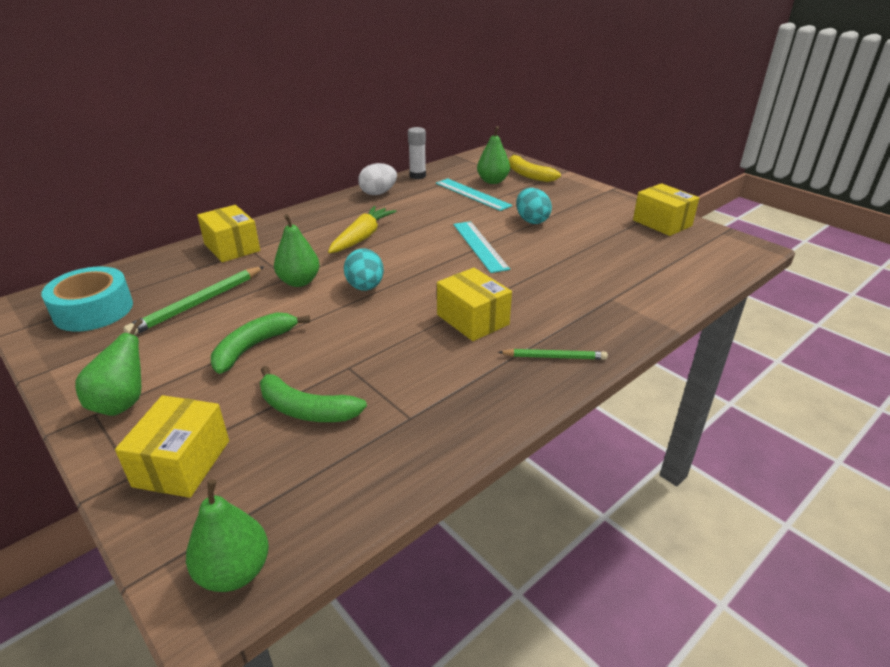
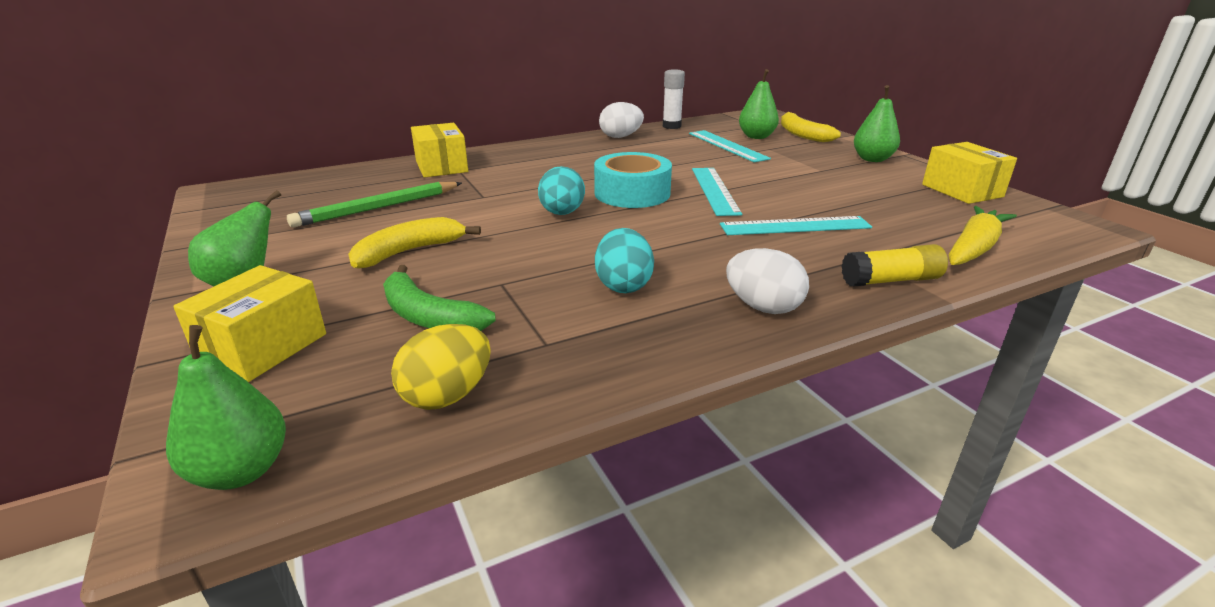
camera: 15 degrees right, 5 degrees down
(93, 310) = (274, 202): turquoise tape -> turquoise tape (632, 193)
(253, 347) = (408, 251): green banana -> yellow banana
(299, 282) = (492, 201): green pear -> green pear (872, 159)
(357, 477) = (447, 395): none -> yellow egg
(362, 237) = (582, 171): yellow carrot -> yellow carrot (973, 248)
(473, 319) = (673, 257): yellow box -> none
(531, 220) = (789, 174): turquoise egg -> turquoise egg (623, 285)
(553, 275) = (795, 226): none -> turquoise ruler
(554, 357) = (763, 307): green pencil -> white egg
(634, 318) = (891, 280): none -> yellow glue stick

